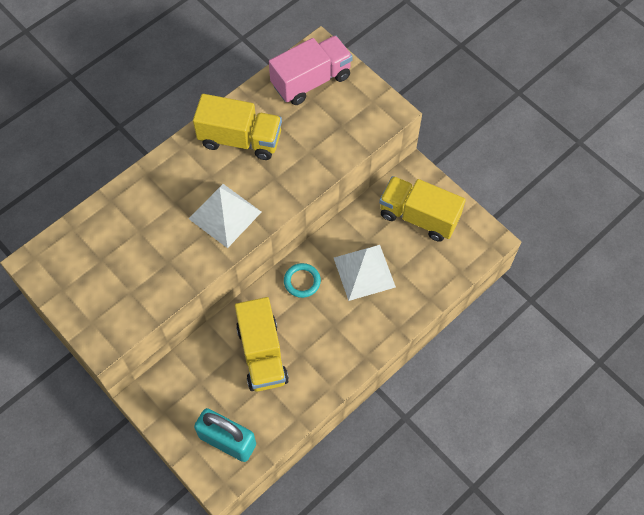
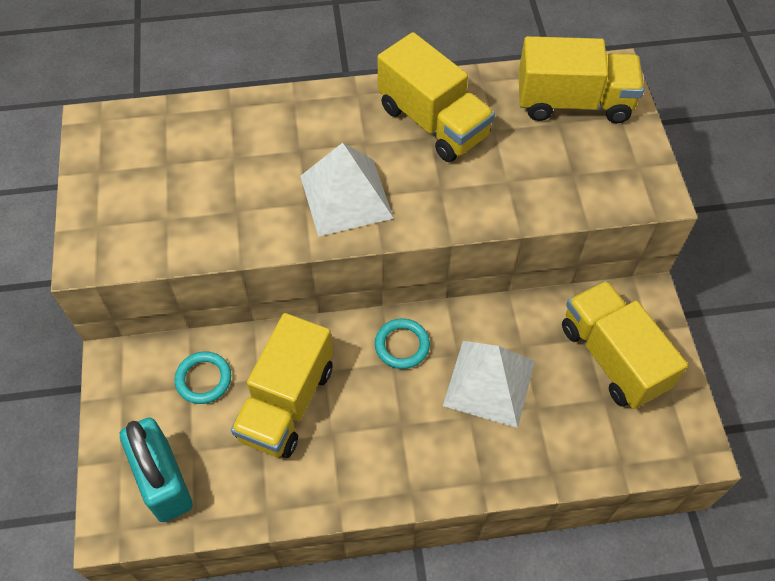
camera: 35 degrees right, 5 degrees down
(204, 372) = (203, 379): none -> turquoise ring
(311, 81) = (573, 102): pink truck -> yellow truck

